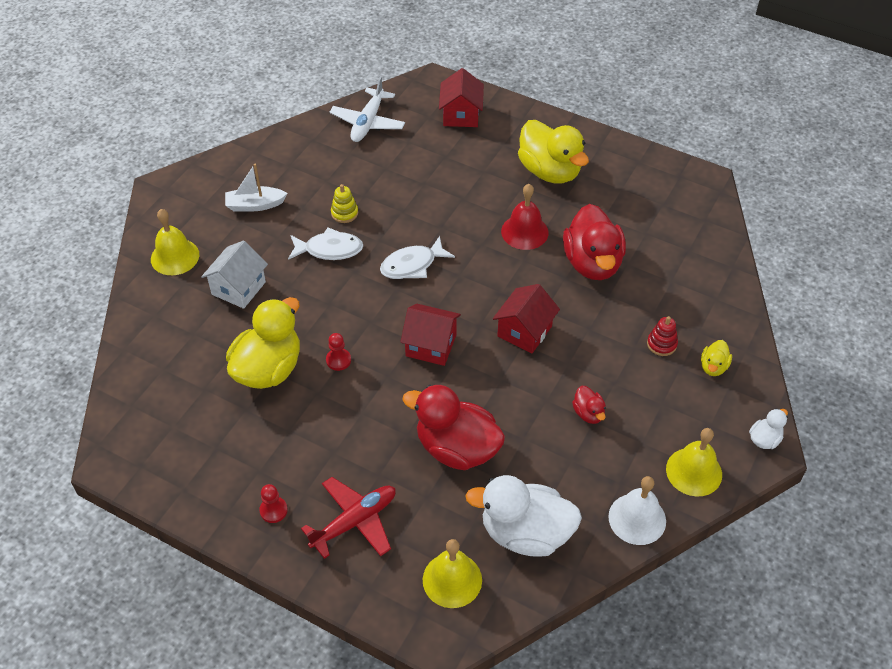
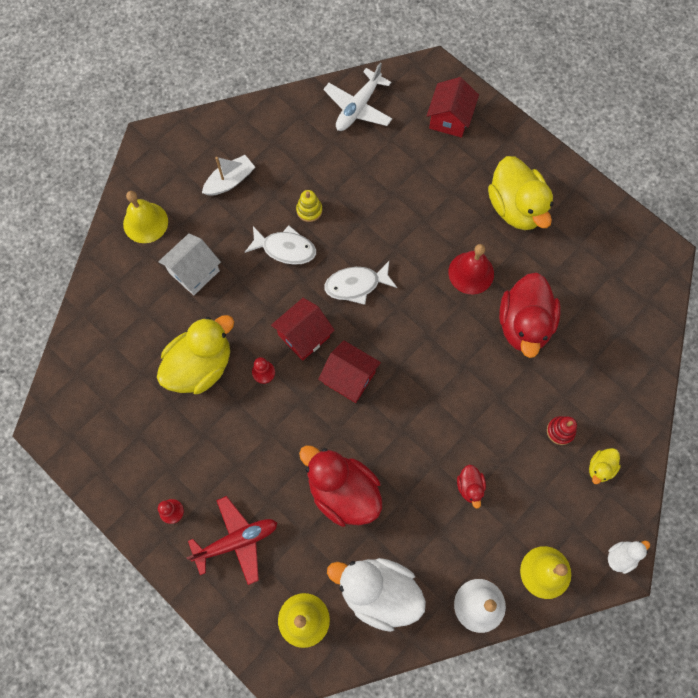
camera: 15 degrees right, 20 degrees up
(255, 205) = (230, 181): white boat -> white boat turned 135 degrees clockwise
(524, 331) = (438, 384): red house -> red house (304, 336)

